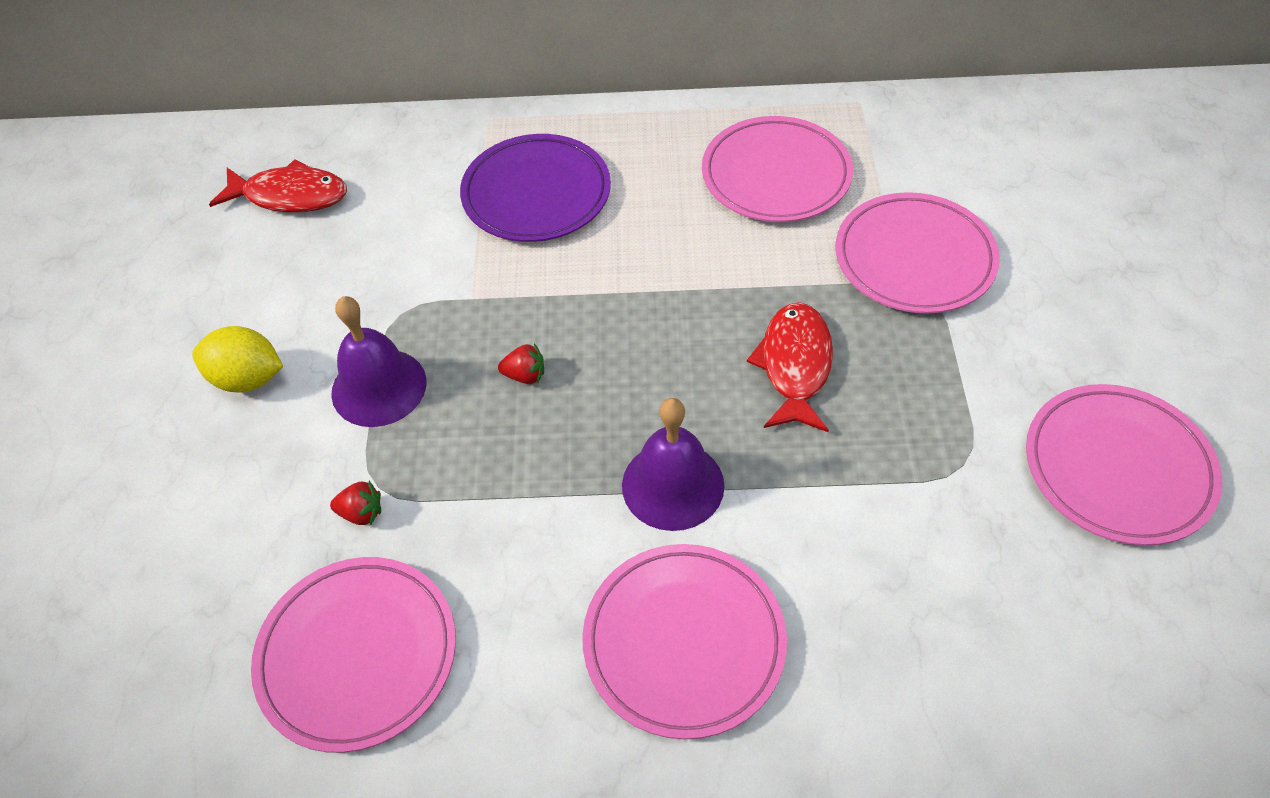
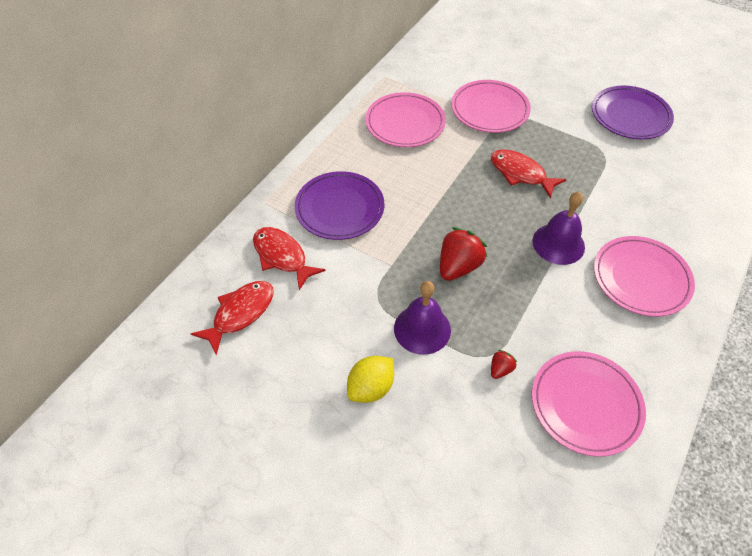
camera: 60 degrees left, 0 degrees up
(407, 184) = (282, 256): none -> red fish
(525, 375) = (458, 266): red strawberry -> red strawberry, size x2.04
(1117, 468) = (630, 116): pink plate -> purple plate

